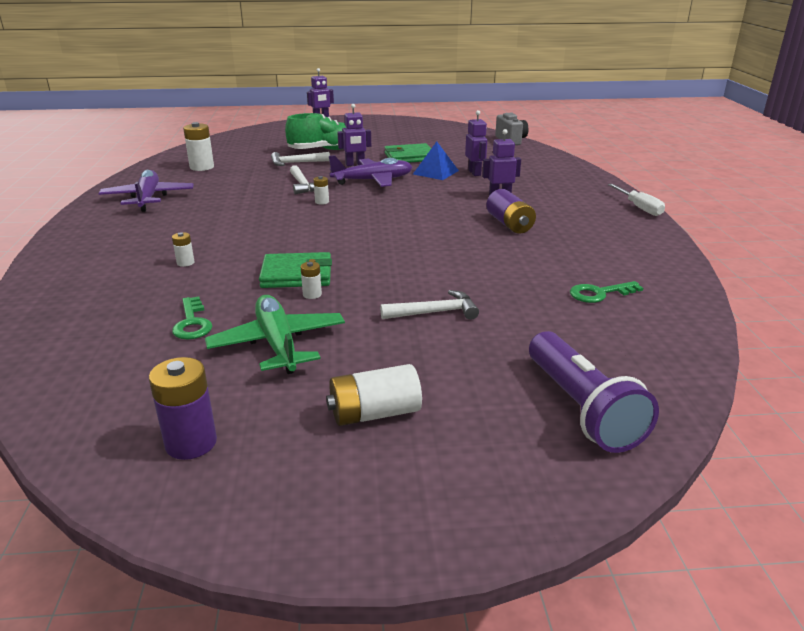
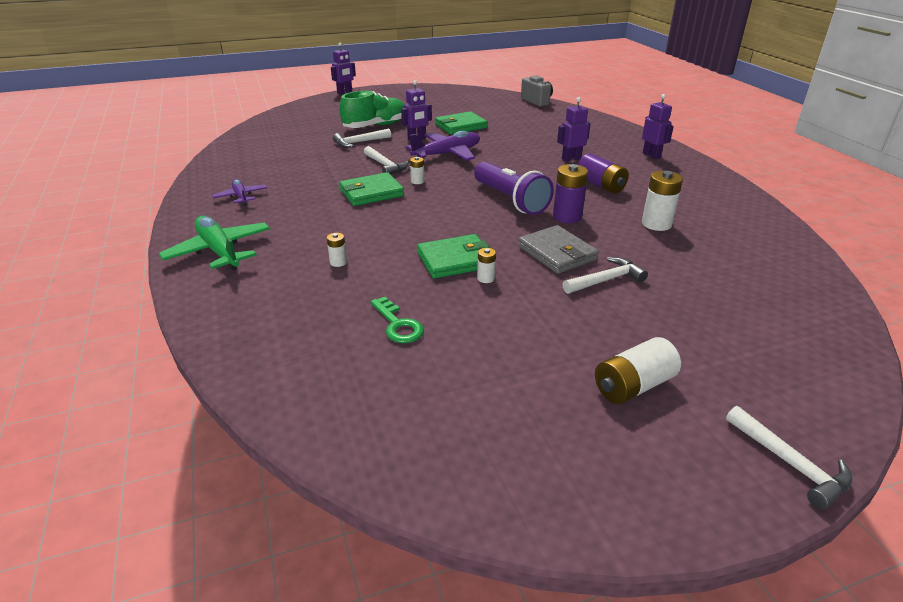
camera: 15 degrees left, 5 degrees up
(148, 198) = (241, 197): purple plane -> purple plane, size x0.58
(191, 443) = (498, 447): purple battery -> purple battery (567, 216)
(202, 167) = (268, 156): white battery -> white battery (656, 224)
(269, 207) = (371, 193): none -> green wallet
(278, 344) = (495, 333): green plane -> green plane (219, 251)
(405, 281) = (557, 253): none -> grey wallet
(435, 172) = (496, 140): blue pyramid -> none
(475, 173) = (531, 137): purple robot -> purple robot (651, 155)
(480, 517) = (790, 464): none -> white hammer
(581, 408) = (789, 350): purple flashlight -> purple flashlight (510, 200)
(599, 293) = (722, 242): green key -> none
(639, 208) = (691, 157): white screwdriver -> none

